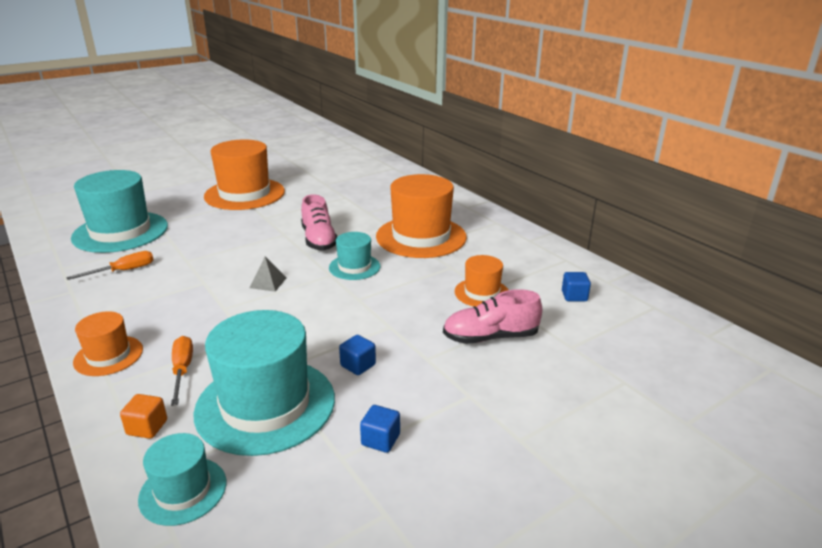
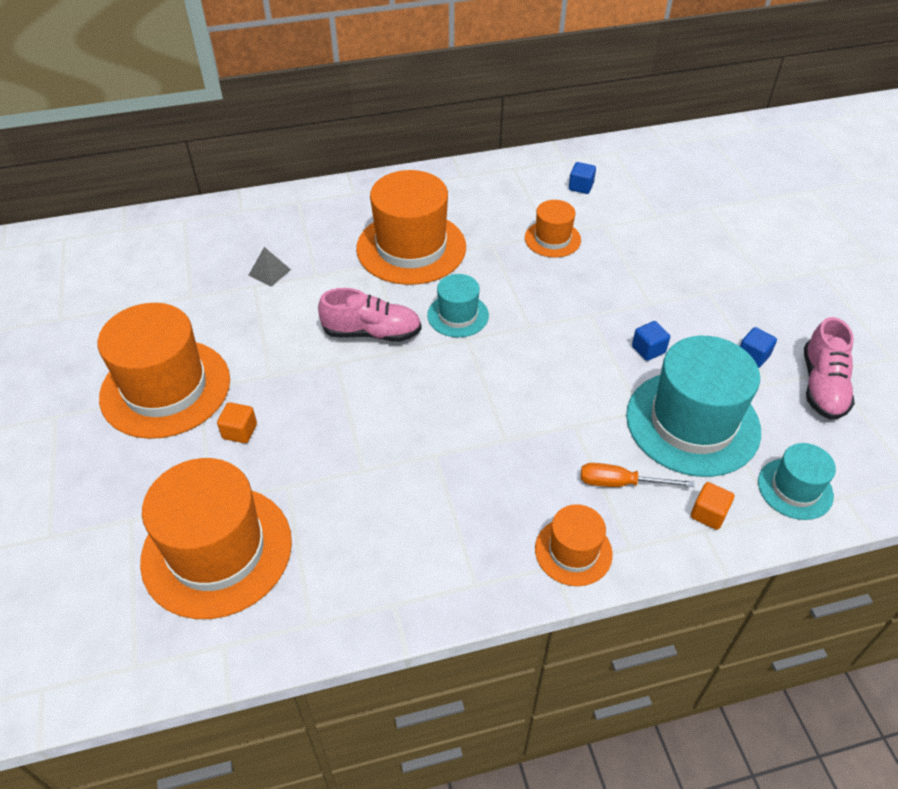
camera: 70 degrees left, 20 degrees up
(120, 232) = (217, 550): turquoise hat -> orange hat
(123, 271) = (360, 542): orange screwdriver -> none
(214, 219) = (240, 431): none -> orange cube
(268, 282) = (461, 394): grey pyramid -> grey pyramid (269, 272)
(490, 337) = (629, 256): pink shoe -> pink shoe (822, 386)

